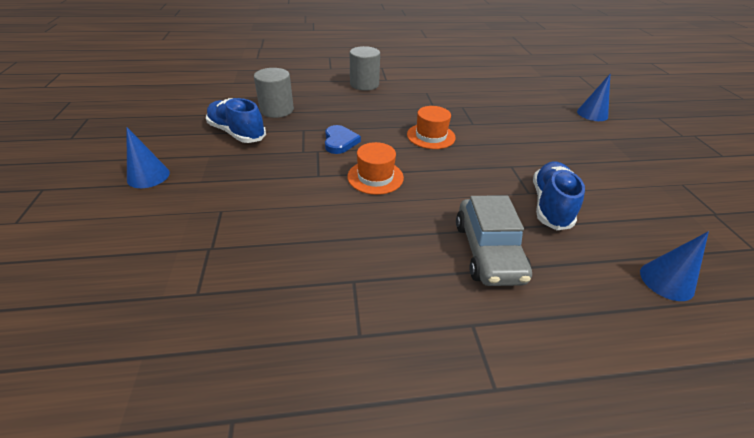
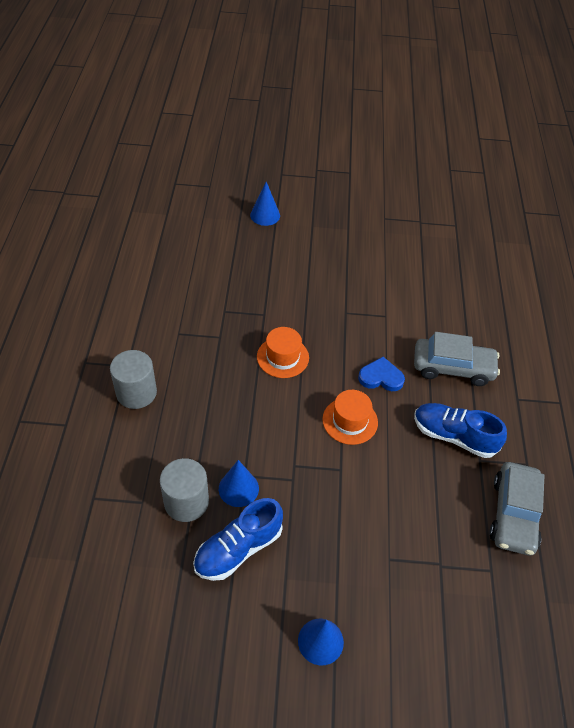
camera: 80 degrees left, 10 degrees up
(275, 317) = (513, 514): none -> grey car
(340, 142) = (279, 441): blue heart -> blue heart (381, 377)
(550, 205) = (403, 309): blue shoe -> blue shoe (454, 436)
(666, 281) = (483, 284): blue cone -> blue cone (238, 488)

